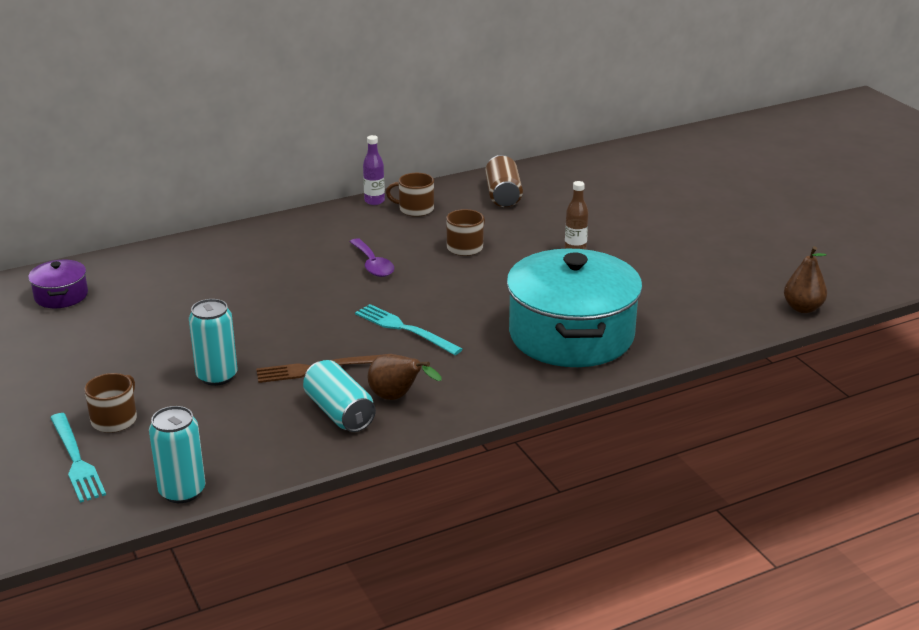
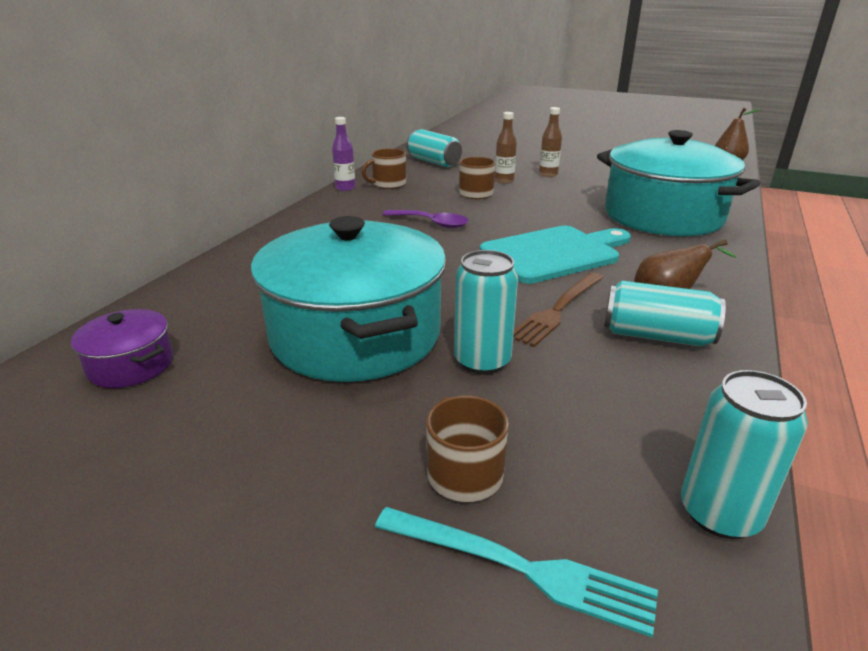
camera: 40 degrees left, 0 degrees up
(182, 329) = (355, 335): none -> turquoise pot
(405, 329) = (554, 253): turquoise fork -> turquoise cutting board
(503, 195) = (434, 162): brown can -> turquoise can
(518, 243) = (504, 181): none -> brown bottle

